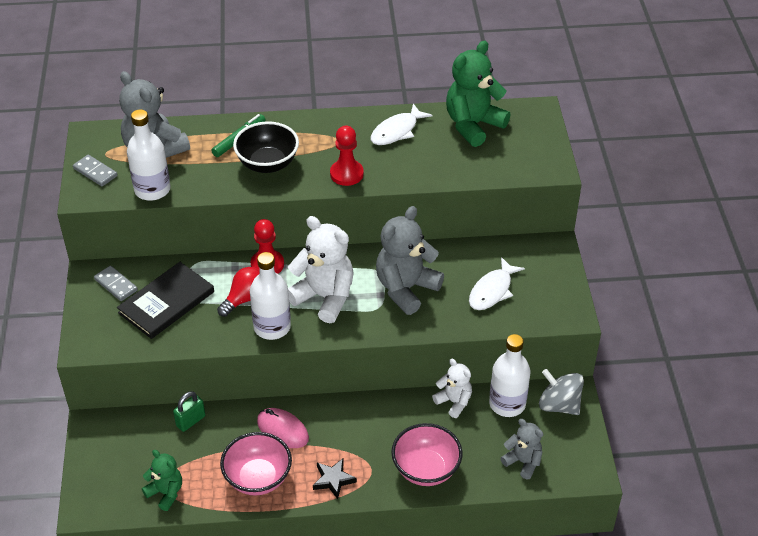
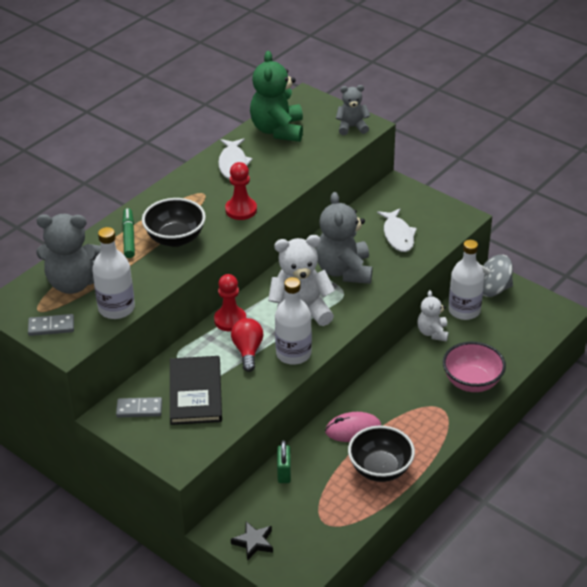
camera: 45 degrees left, 5 degrees down
(166, 493) = (334, 526): green teddy bear -> none
(258, 478) = (380, 469): pink bowl -> black bowl
(333, 480) = (427, 432): black star -> black star (253, 542)
(454, 402) = (432, 333): white teddy bear -> white teddy bear turned 90 degrees counterclockwise
(523, 462) = (518, 335): grey teddy bear -> grey teddy bear (352, 127)

